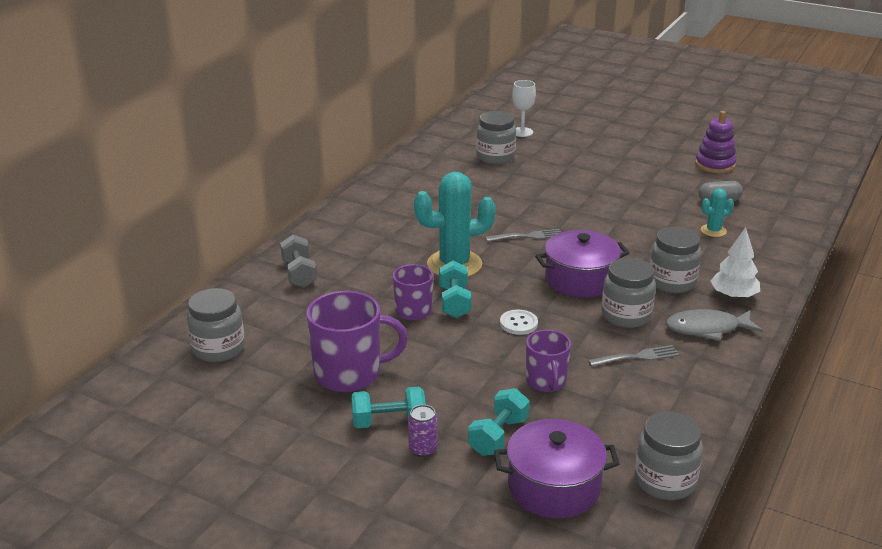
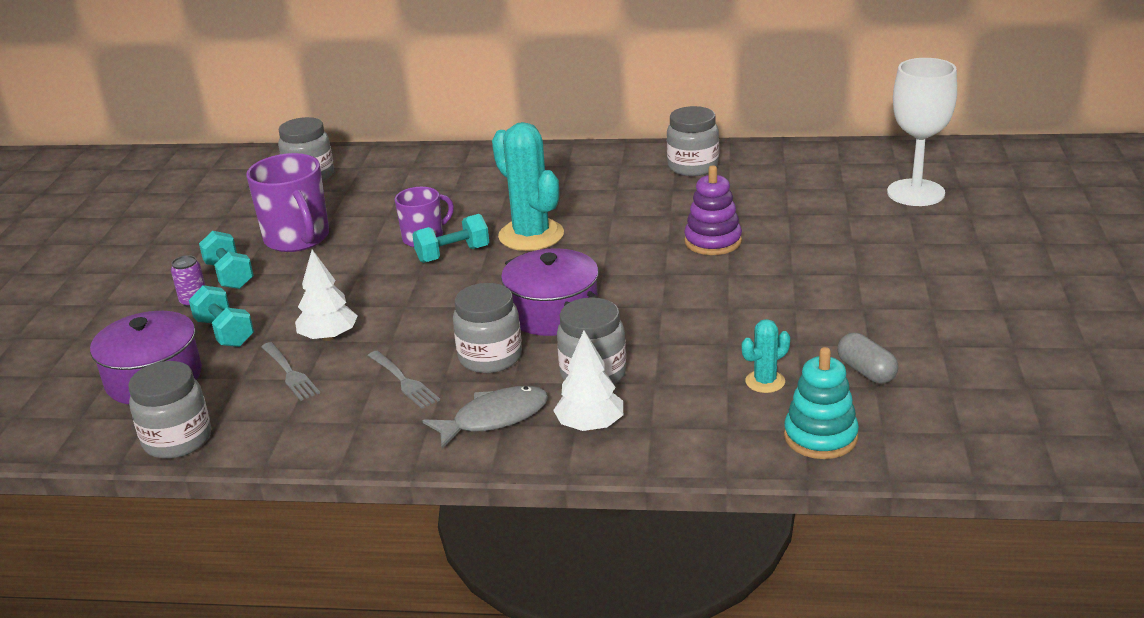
camera: 70 degrees right, 0 degrees up
(299, 274) = (455, 170): grey dumbbell -> none
(495, 157) = (820, 194): grey jar -> grey jar (693, 167)
(498, 436) = (225, 332): turquoise dumbbell -> turquoise dumbbell turned 45 degrees clockwise
(518, 323) = (432, 297): white button -> none
(522, 132) = (915, 193): white goblet -> white goblet, size x1.76
(528, 236) = (630, 260): grey fork -> grey fork (290, 373)
(546, 381) = (329, 337): purple mug -> white tree
(707, 329) = (494, 418): grey fish -> grey fish turned 90 degrees clockwise
(713, 231) = (765, 382): turquoise cactus -> turquoise cactus turned 75 degrees counterclockwise
(715, 165) = (990, 348): purple stacking toy -> purple stacking toy (713, 241)
(779, 230) = (820, 437): none -> turquoise stacking toy

